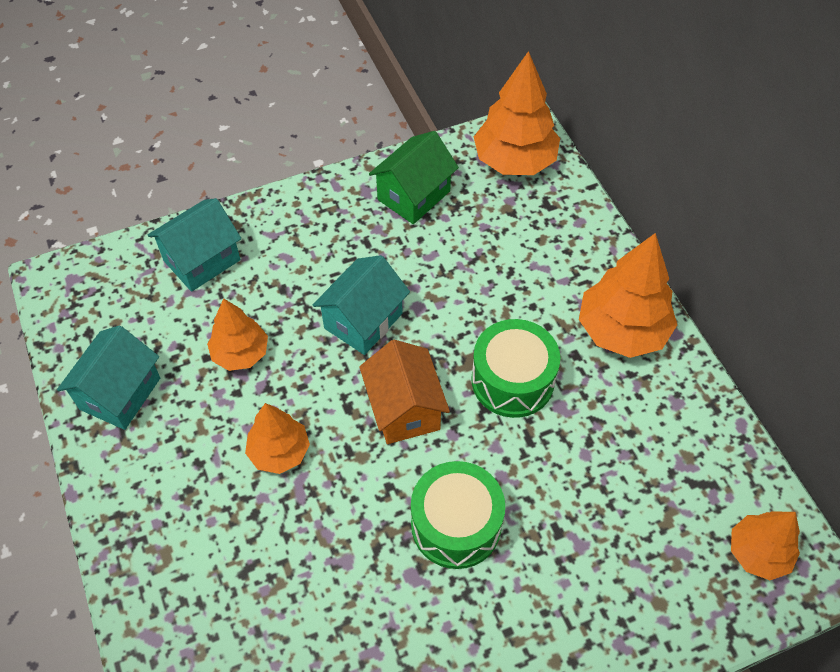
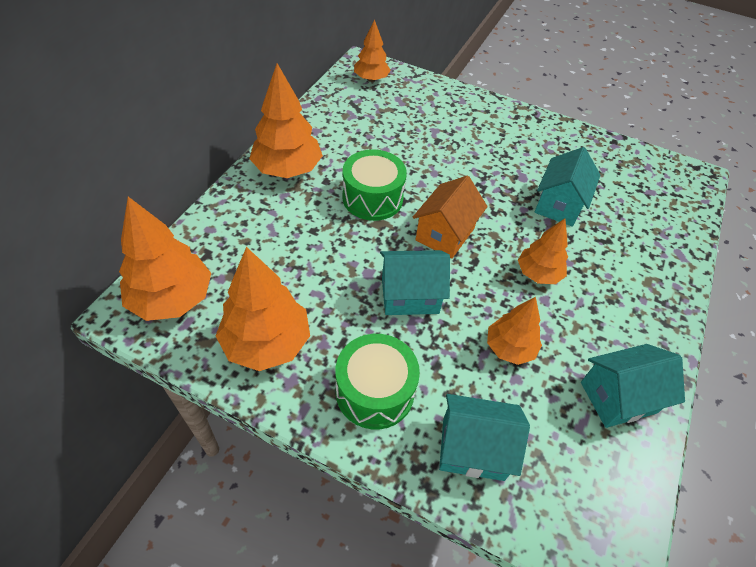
camera: 135 degrees left, 5 degrees down
(336, 573) = (559, 205): none -> turquoise house
(414, 195) = (267, 343): green house -> orange tree
(456, 524) = (480, 175): green drum -> green drum (375, 391)

